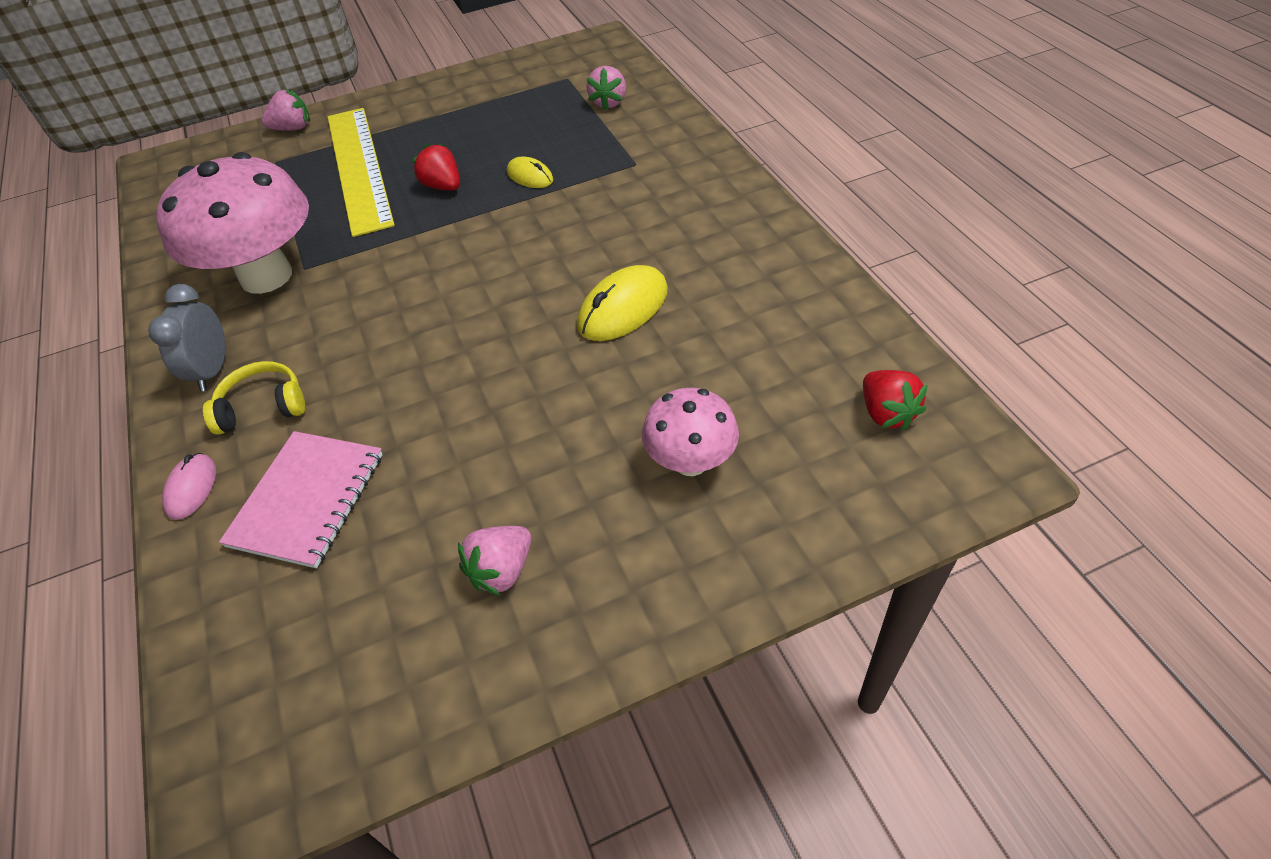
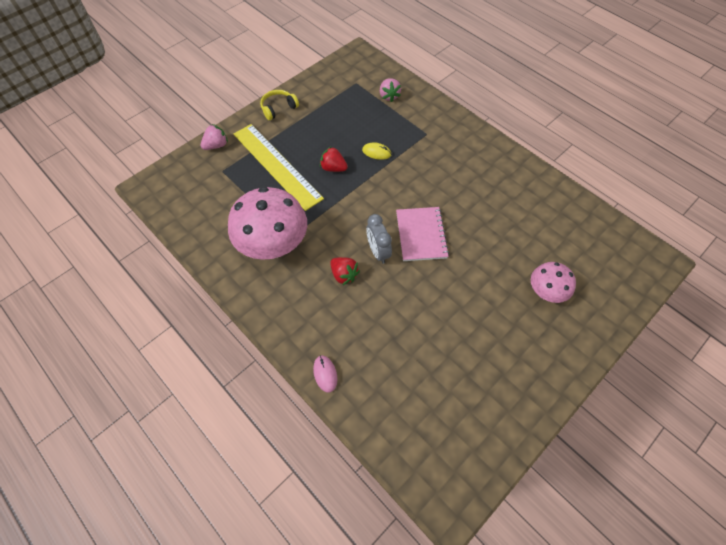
camera: 25 degrees left, 10 degrees up
(213, 370) = (286, 308): grey clock -> grey clock (378, 252)
(262, 407) = (329, 321): yellow headphones -> yellow headphones (278, 108)
(307, 500) = (387, 362): pink notebook -> pink notebook (421, 235)
(502, 570) = (497, 367): pink strawberry -> none
(623, 308) = (471, 221): yellow mouse -> none
(886, 413) = (611, 247): red strawberry -> red strawberry (344, 275)

